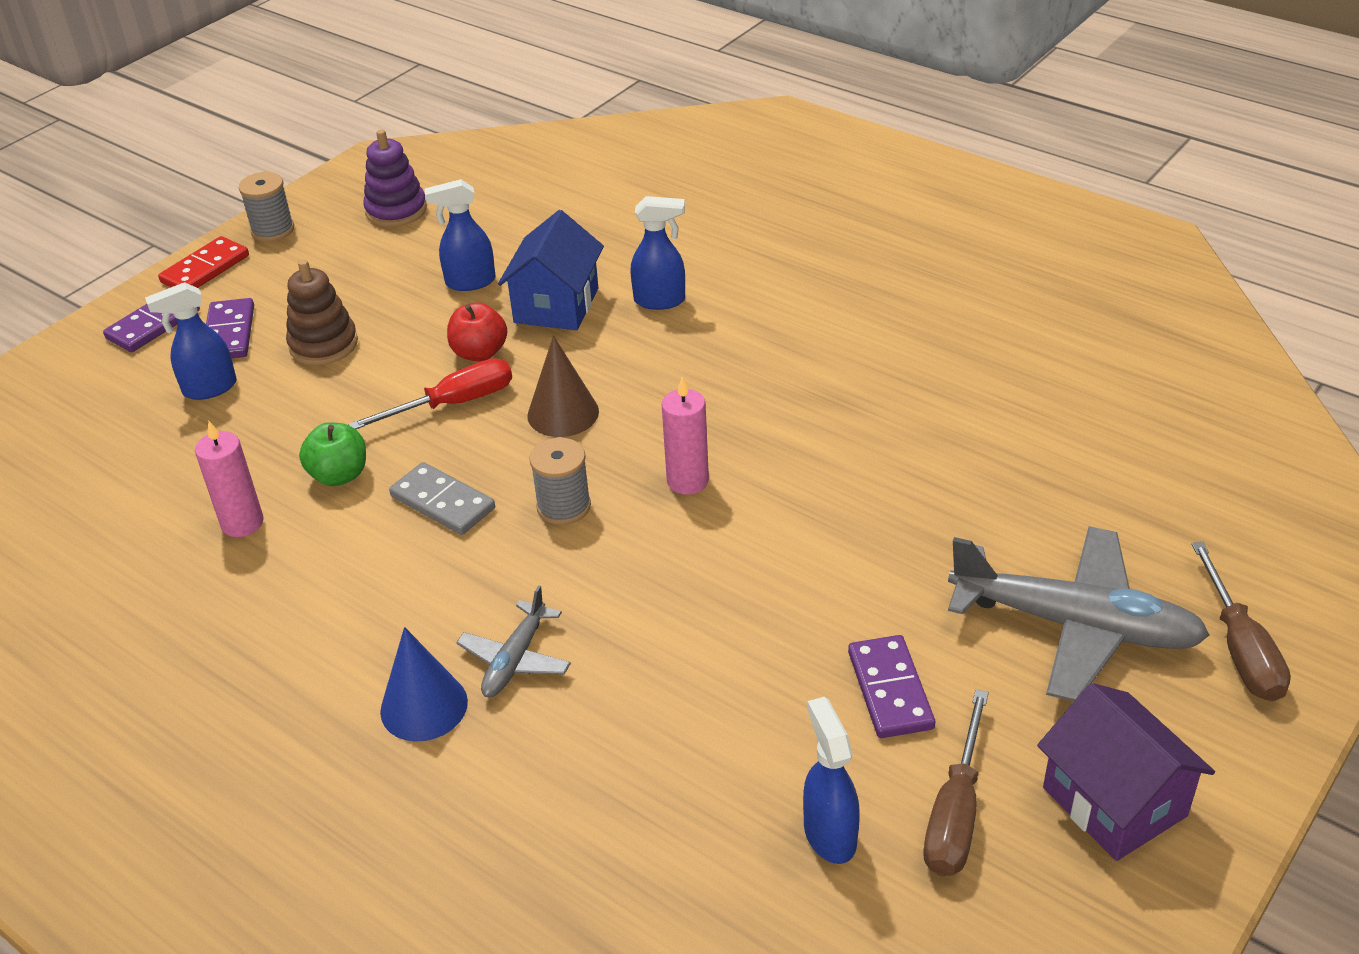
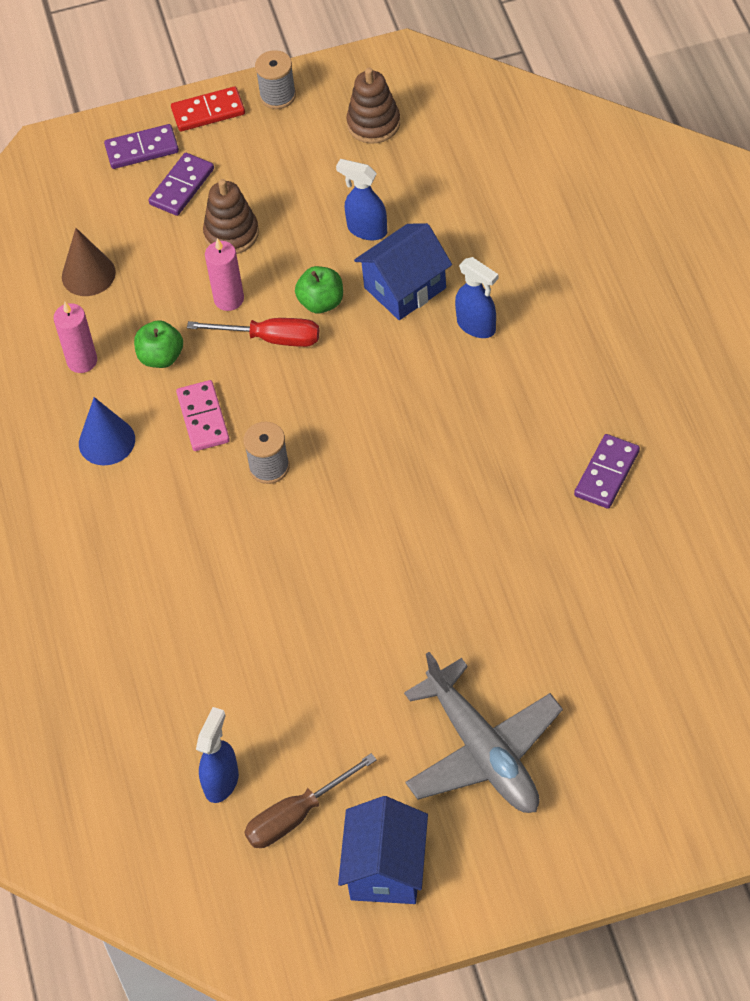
camera: 40 degrees right, 15 degrees up
(209, 388) = (137, 232): blue spray bottle -> none
(396, 210) = (373, 124): purple stacking toy -> brown stacking toy
(424, 706) = (84, 560): blue cone -> blue cone (107, 441)
(442, 502) = (203, 418): grey domino -> pink domino
(479, 353) = (321, 302): red apple -> green apple
(515, 660) = (154, 561): grey plane -> none
(563, 413) = (330, 390): brown cone -> brown cone (88, 274)
(687, 481) = (358, 495): pink candle -> pink candle (229, 299)
(890, 690) = (335, 719): purple domino -> purple domino (606, 473)
(1114, 801) = (386, 868): purple house -> blue house
(1240, 648) = (562, 832): brown screwdriver -> none

